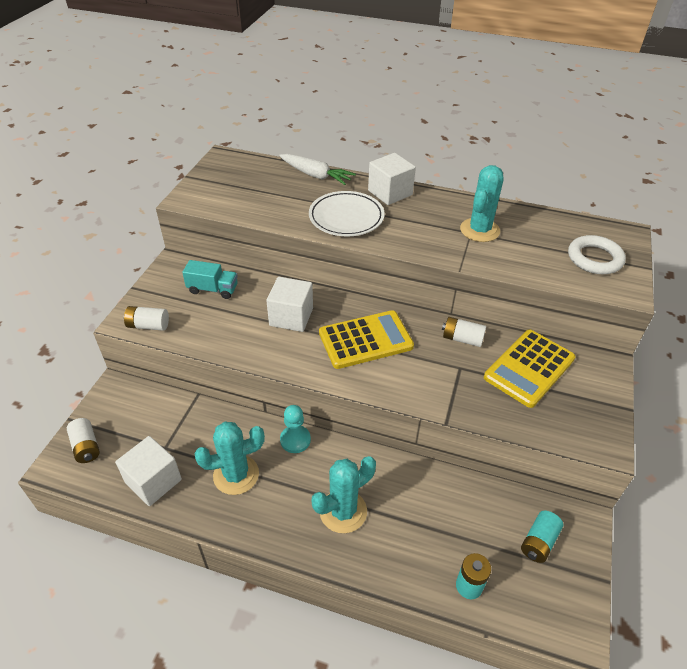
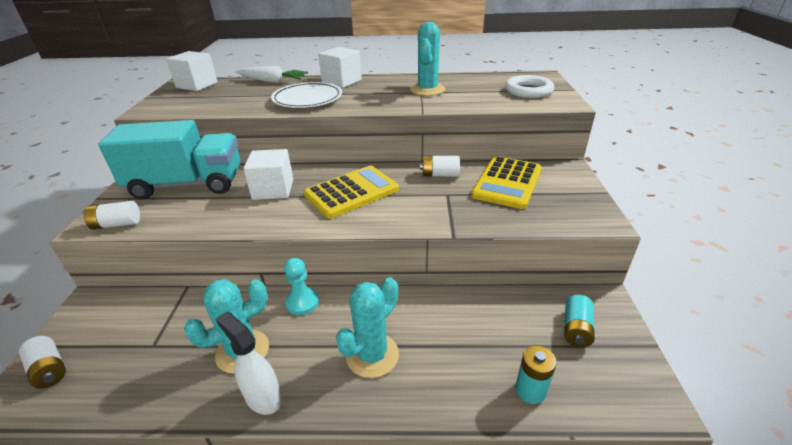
camera: 15 degrees left, 10 degrees down
(153, 481) = (140, 384): white cube -> white cube (197, 85)
(213, 289) = (187, 184): turquoise truck -> turquoise truck, size x2.17
(245, 521) = (262, 397): none -> white spray bottle

